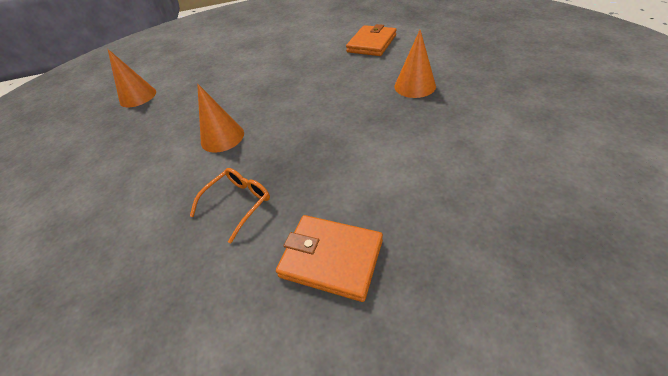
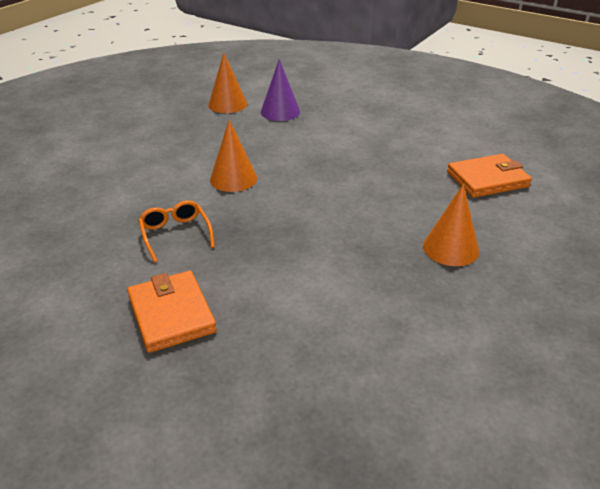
camera: 40 degrees right, 10 degrees down
(188, 79) = (280, 112): none -> purple cone
(238, 203) = (175, 234): orange glasses -> orange glasses turned 105 degrees counterclockwise

